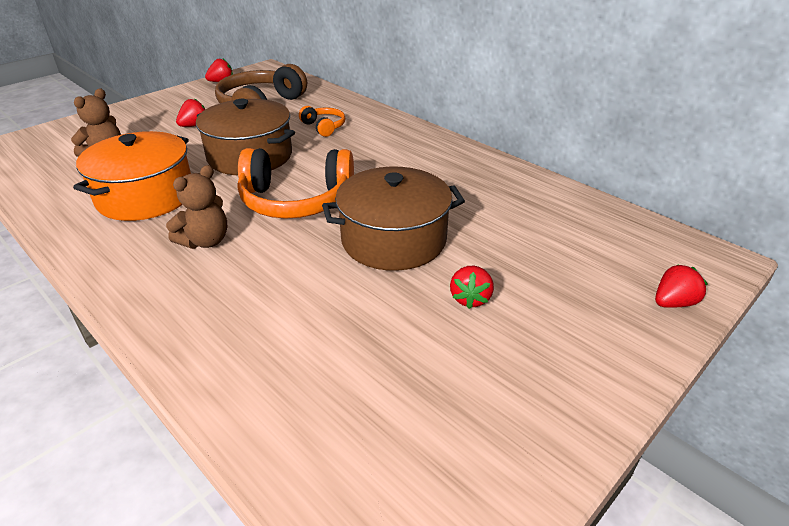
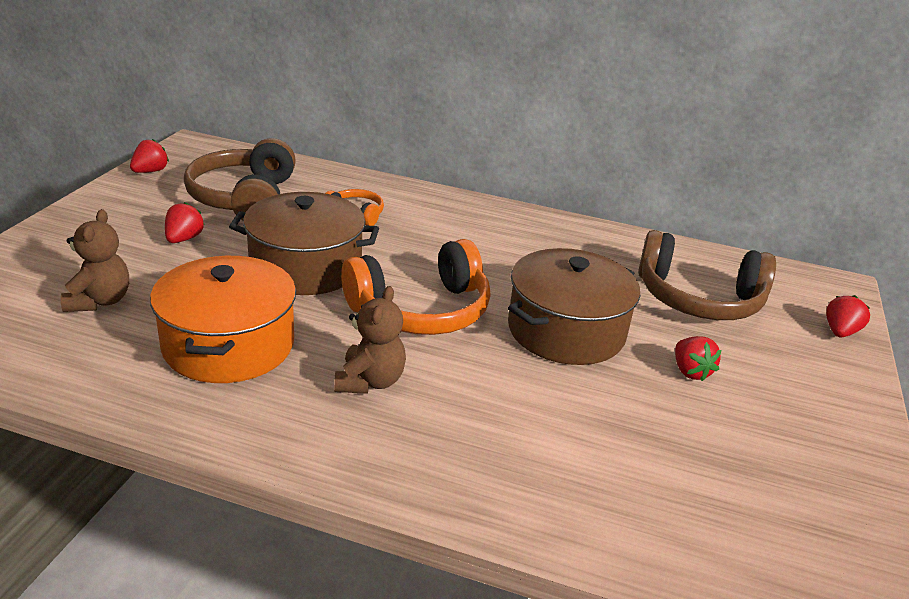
camera: 30 degrees left, 5 degrees down
(546, 240) = (698, 299): none -> brown headphones

